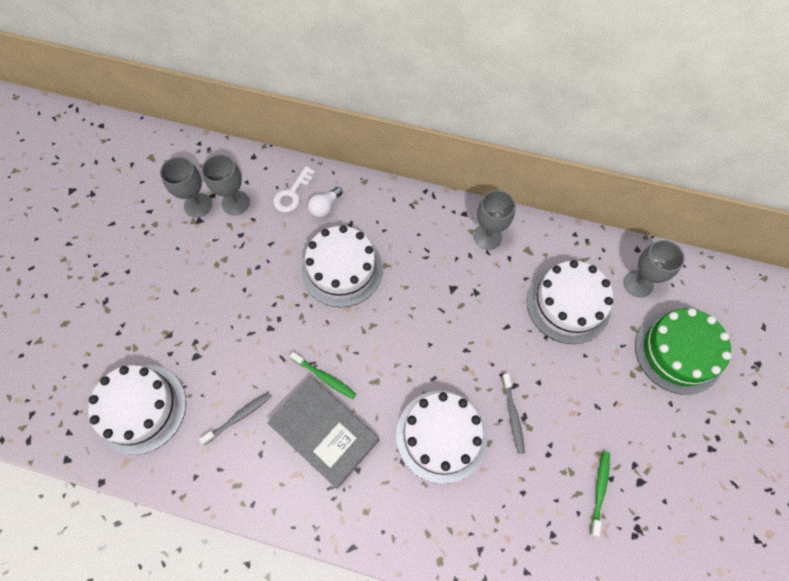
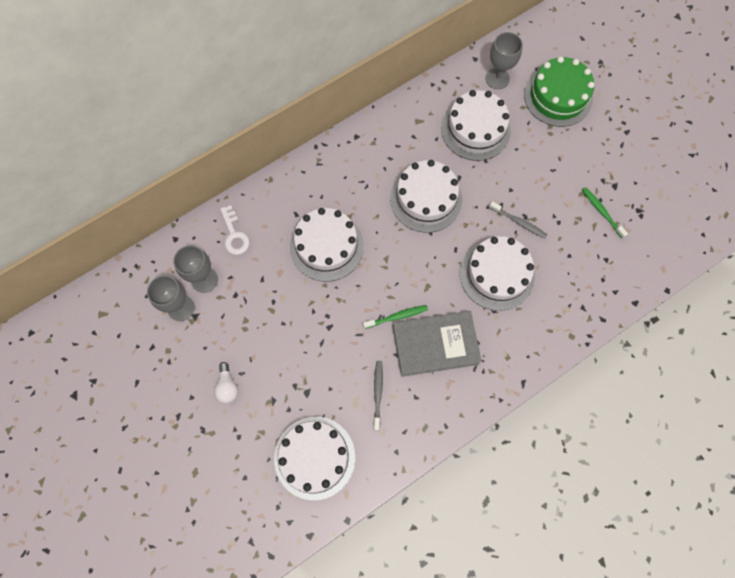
camera: 50 degrees left, 5 degrees up
(325, 207) = (267, 221): white light bulb -> white light bulb (227, 387)
(459, 314) = (426, 199): none -> white cake
(487, 236) = (386, 136): grey goblet -> none

